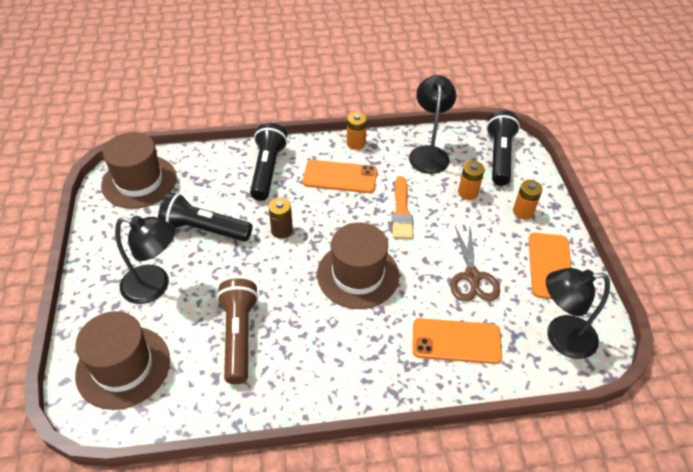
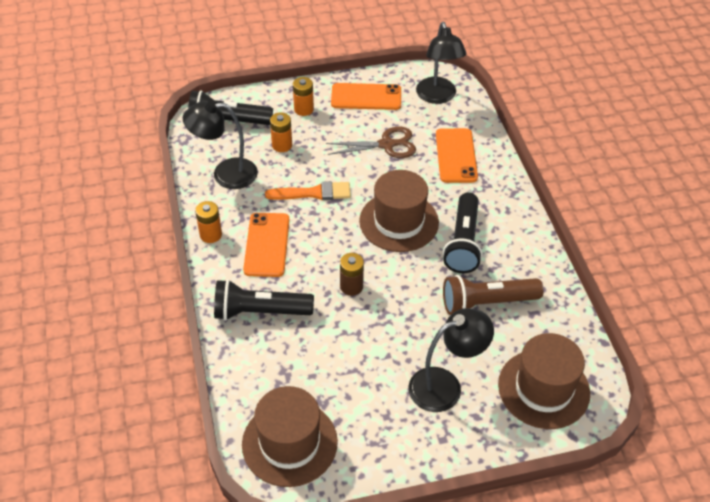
camera: 95 degrees left, 0 degrees up
(155, 286) = (445, 385): black lamp -> black lamp turned 60 degrees clockwise
(204, 229) = (359, 356): black flashlight -> black flashlight (463, 242)

